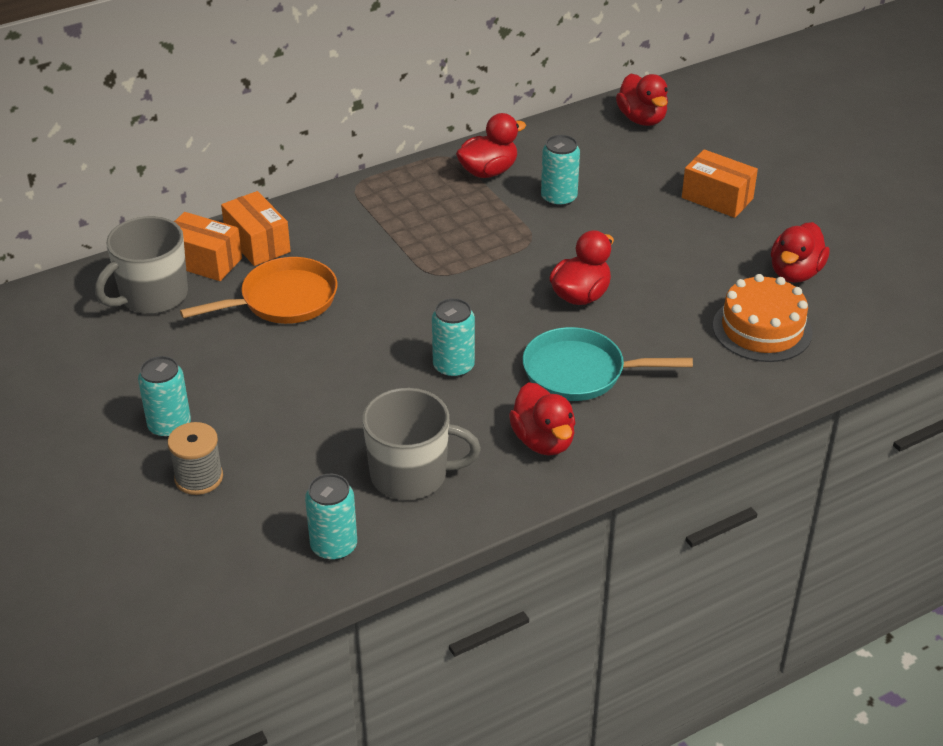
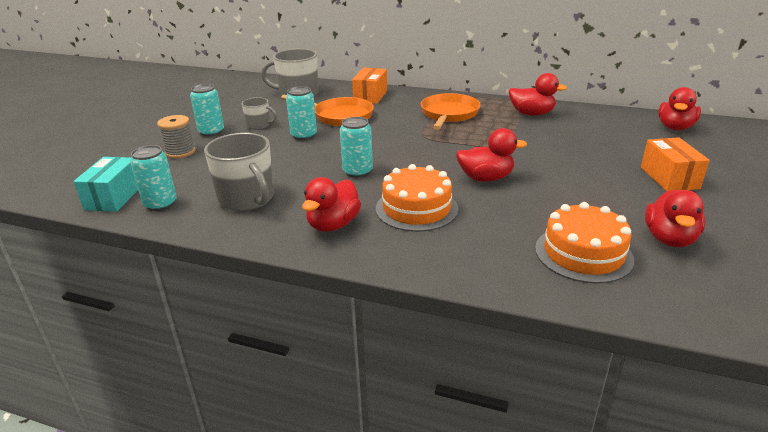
camera: 50 degrees right, 10 degrees down
(204, 261) = (338, 93): orange box -> none
(211, 377) = (259, 125): none -> grey mug
(262, 579) = (114, 197): none -> turquoise box
(405, 223) = (449, 114): none -> orange pan
(559, 198) = (553, 137): turquoise can -> turquoise can (304, 135)
(581, 372) = (416, 208): turquoise pan -> orange cake
(795, 273) = (669, 239): red duck -> red duck turned 60 degrees counterclockwise

